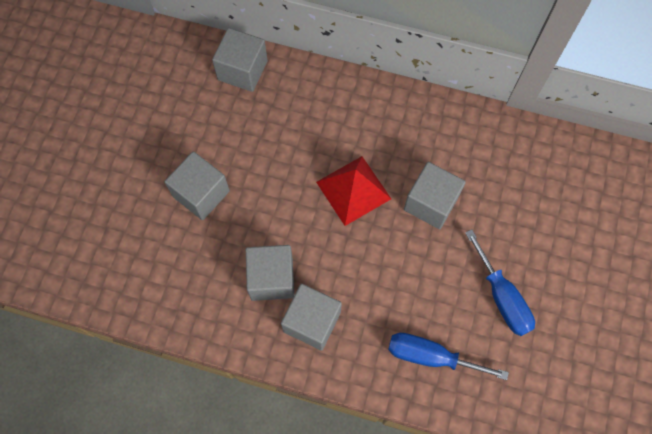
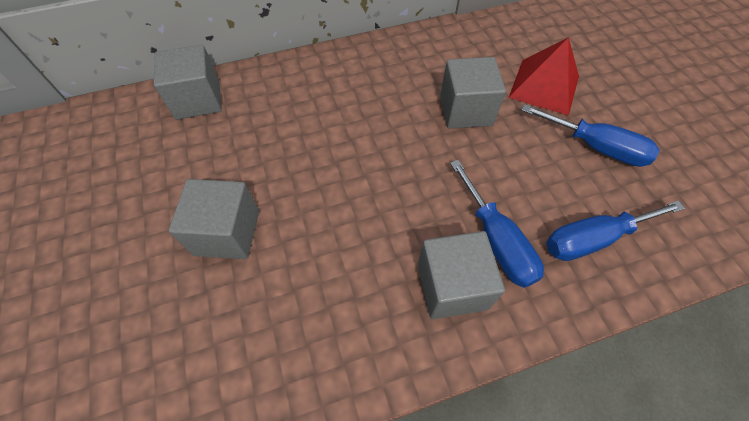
camera: 35 degrees left, 10 degrees down
(272, 278) = (372, 270): grey cube -> none
(353, 190) = (387, 138): red pyramid -> red pyramid (544, 86)
(365, 313) = (496, 240): none -> blue screwdriver

